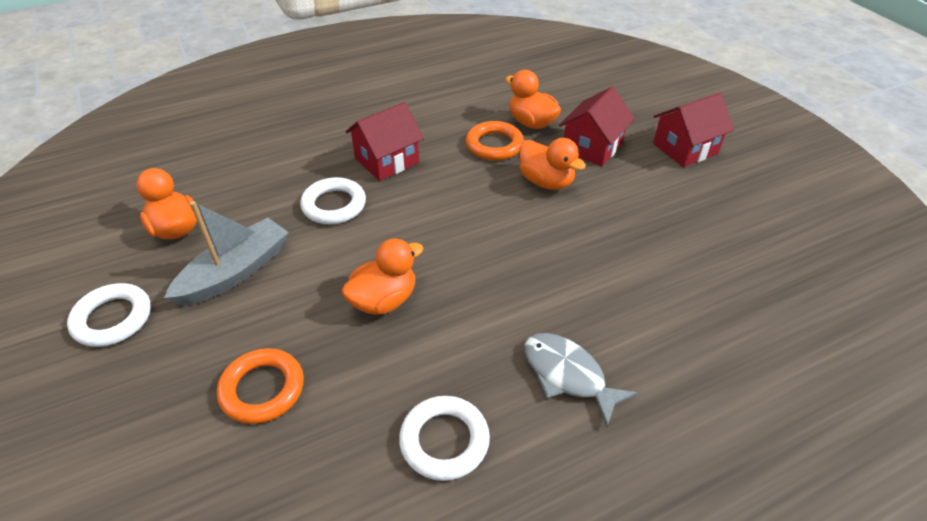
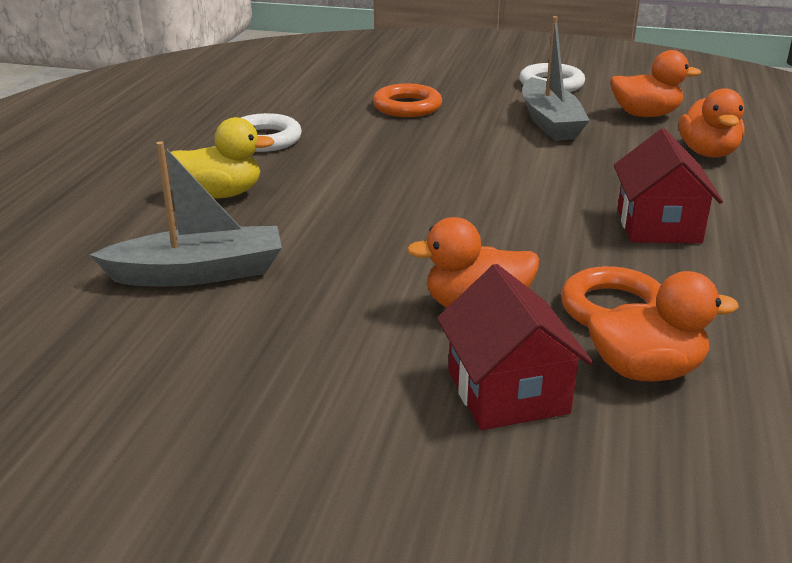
camera: 130 degrees right, 15 degrees down
(334, 205) = (598, 176): white ring -> none
(384, 300) = (425, 159): orange duck -> orange duck (708, 153)
(568, 375) = (221, 194): grey fish -> yellow duck
(657, 299) = (198, 273): none -> grey boat
(685, 148) = (375, 498): red house -> none

